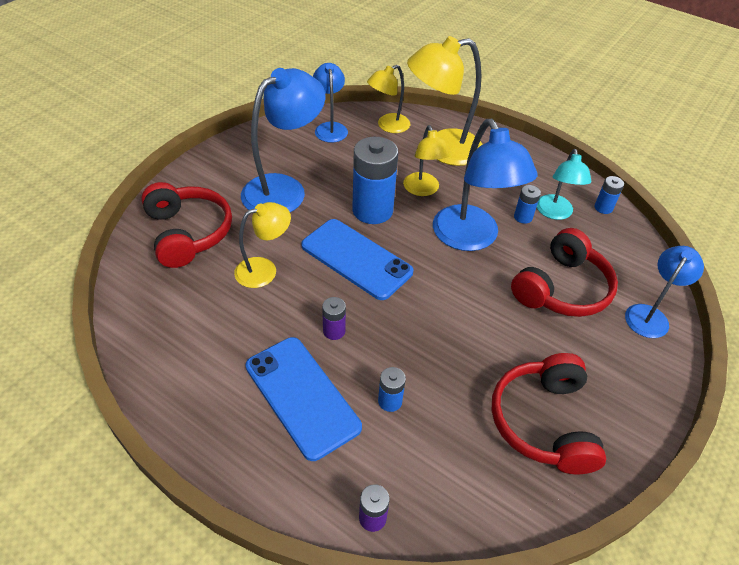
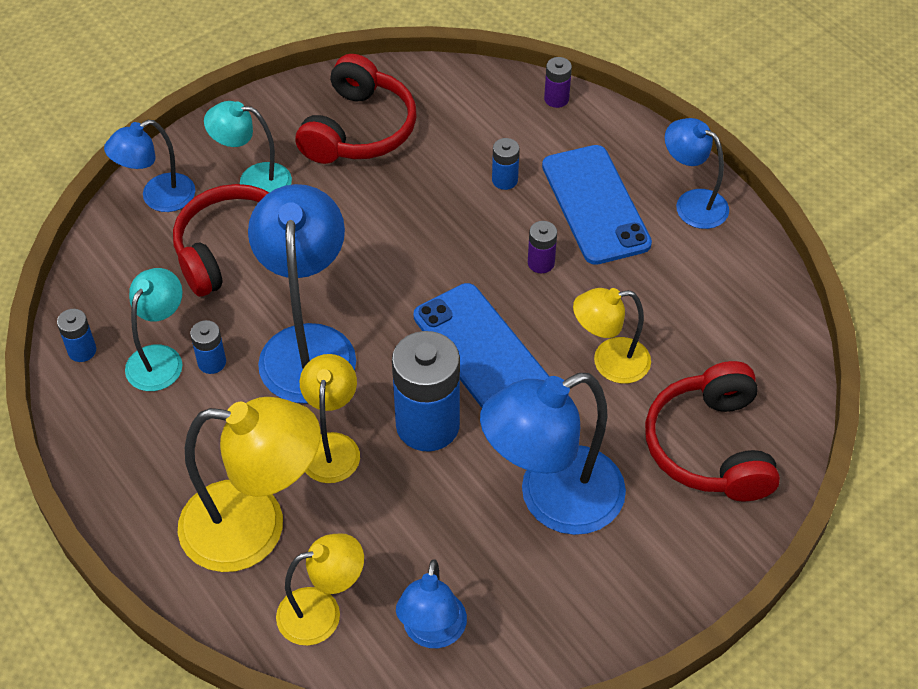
camera: 160 degrees left, 5 degrees up
(212, 420) = (692, 203): none -> blue lamp
(593, 347) = (254, 180): none -> turquoise lamp

